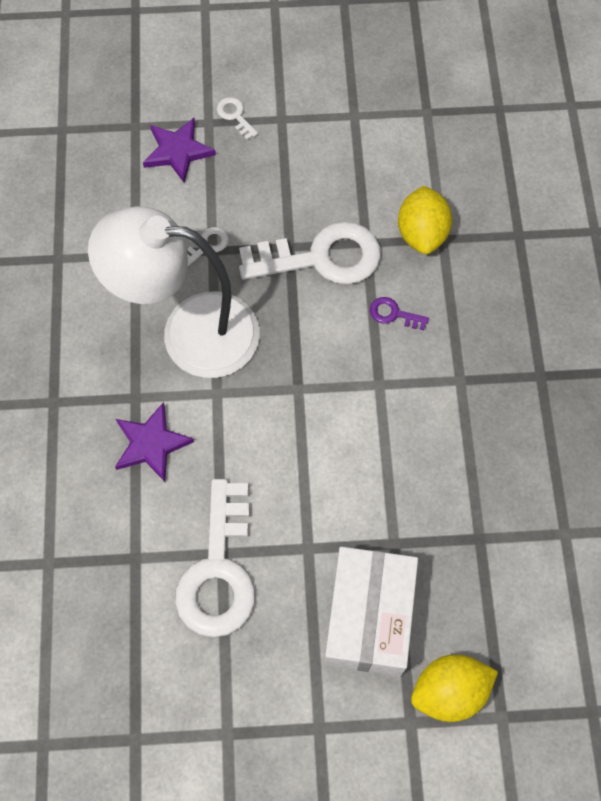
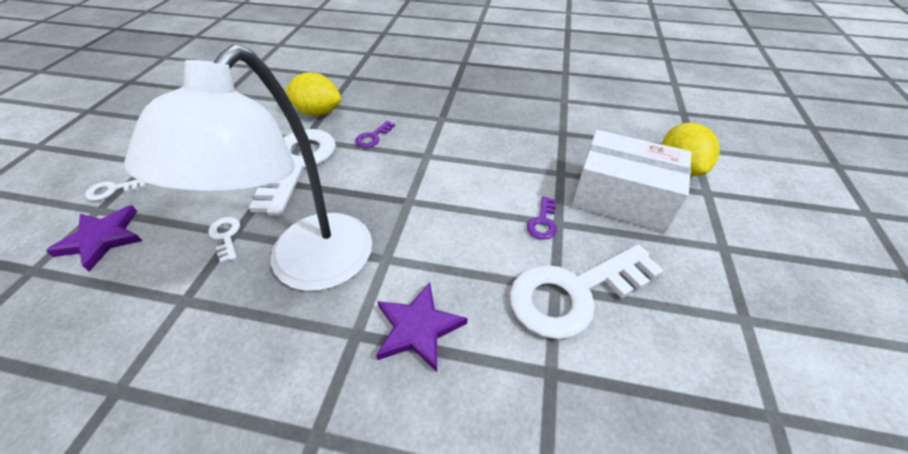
camera: 75 degrees left, 20 degrees down
(218, 571) = (574, 293): white key -> white key turned 135 degrees clockwise
(304, 531) = (543, 222): none -> purple key

